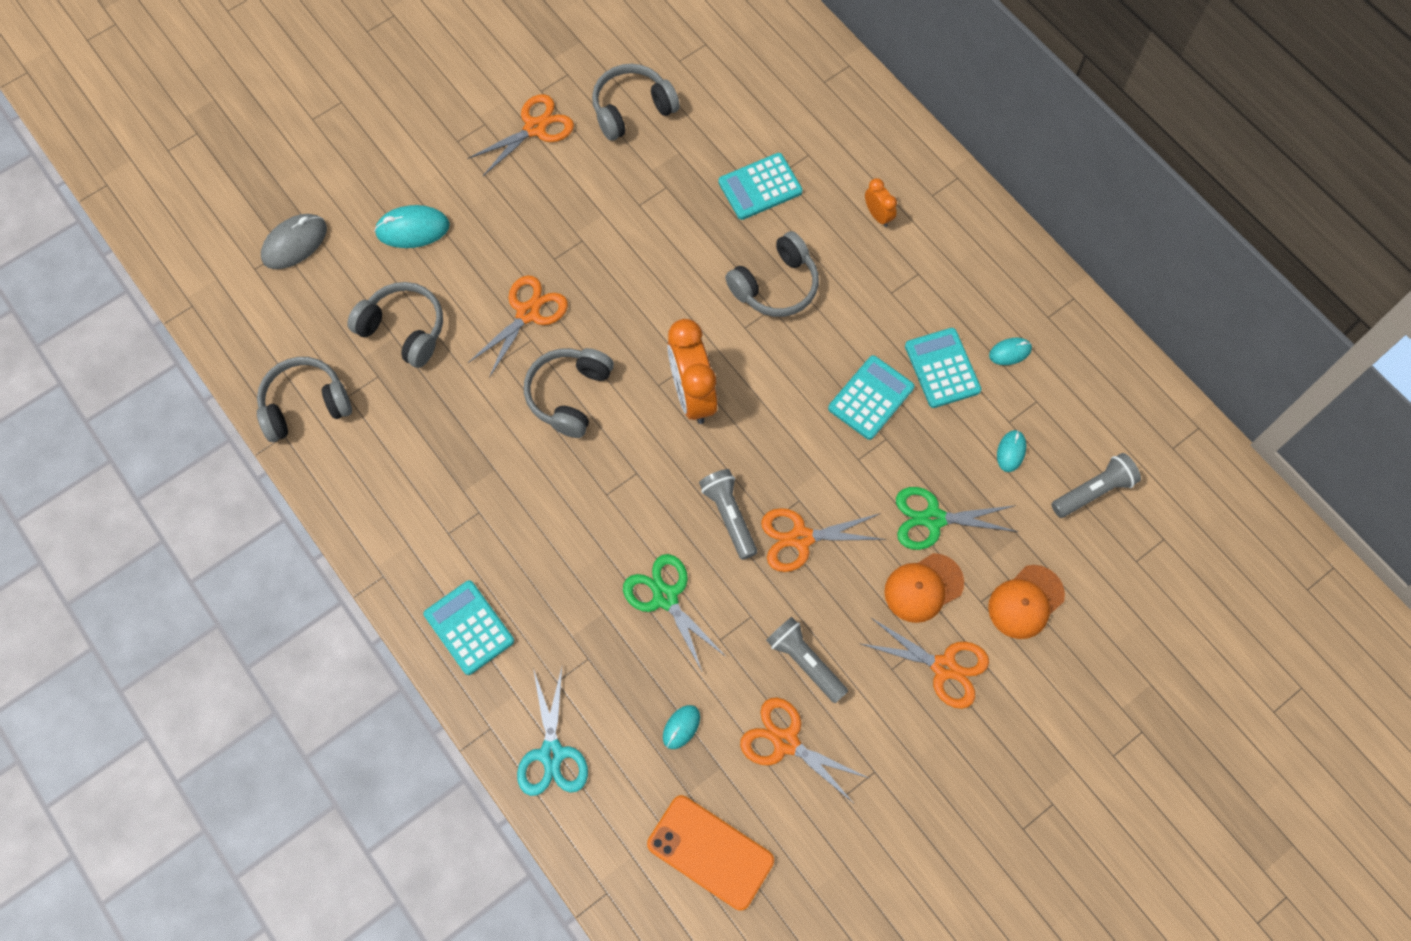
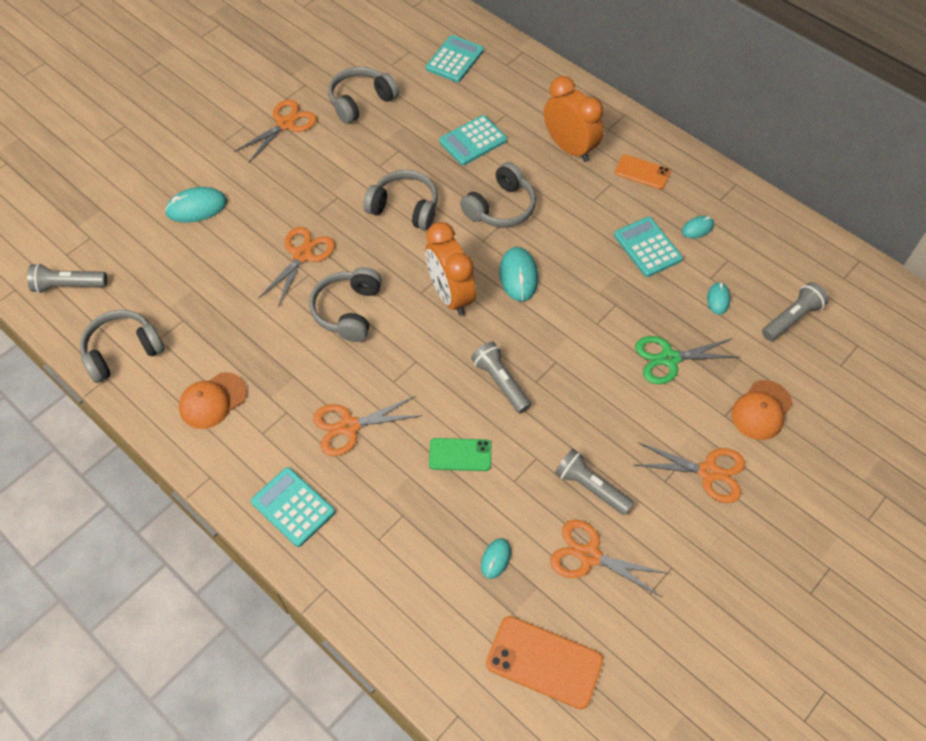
camera: 10 degrees left, 10 degrees down
(253, 310) = (68, 285): none -> grey flashlight
(294, 243) = (98, 231): grey mouse -> none
(404, 329) = (200, 282): grey headphones -> grey headphones (404, 208)
(552, 753) = (385, 601): turquoise scissors -> none
(665, 597) = (460, 455): green scissors -> green phone
(778, 382) = (518, 276): none -> turquoise mouse
(801, 538) = (564, 390): orange scissors -> orange scissors (349, 426)
(871, 398) = (596, 277): turquoise calculator -> turquoise calculator (454, 59)
(878, 215) = (569, 148): orange clock -> orange clock, size x2.07
(923, 588) = (675, 412): orange cap -> orange cap (212, 400)
(960, 263) = (642, 172): none -> orange phone

